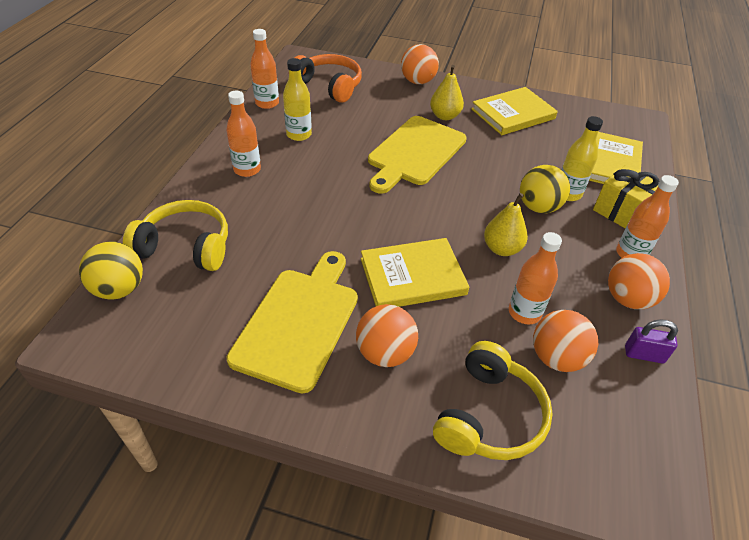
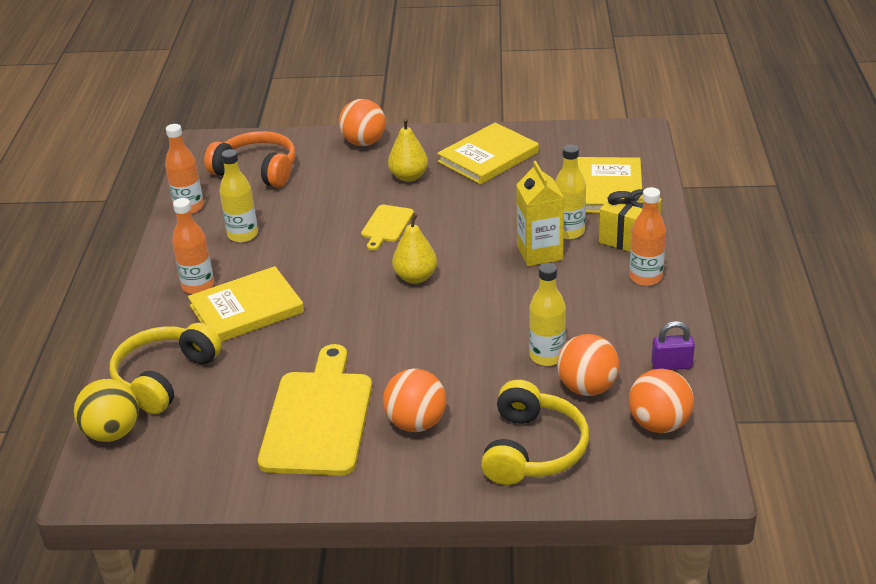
camera: 10 degrees left, 10 degrees down
(185, 247) = (165, 378): yellow headphones -> yellow headphones turned 60 degrees counterclockwise
(412, 276) = (423, 350): yellow book -> yellow book (246, 309)
(415, 153) = (386, 225): yellow cutting board -> yellow cutting board, size x0.49
(501, 249) = (509, 303): yellow pear -> yellow pear (415, 277)
(524, 312) = (547, 356): orange bottle -> yellow bottle
(538, 207) = (539, 253): yellow ball -> yellow carton
(628, 299) = (649, 320): orange ball -> orange ball (659, 424)

